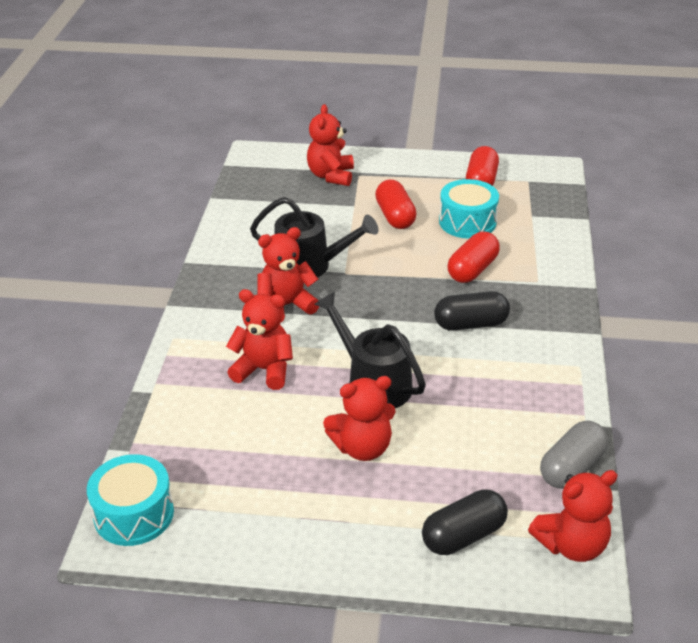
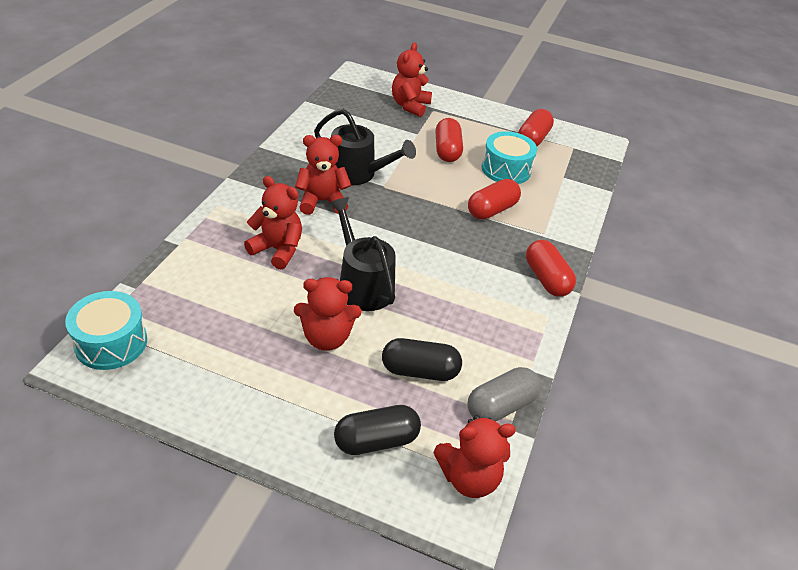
camera: 10 degrees right, 5 degrees up
(471, 324) = (469, 255): black capsule -> black capsule (420, 371)
(561, 328) = (546, 279): none -> red capsule

